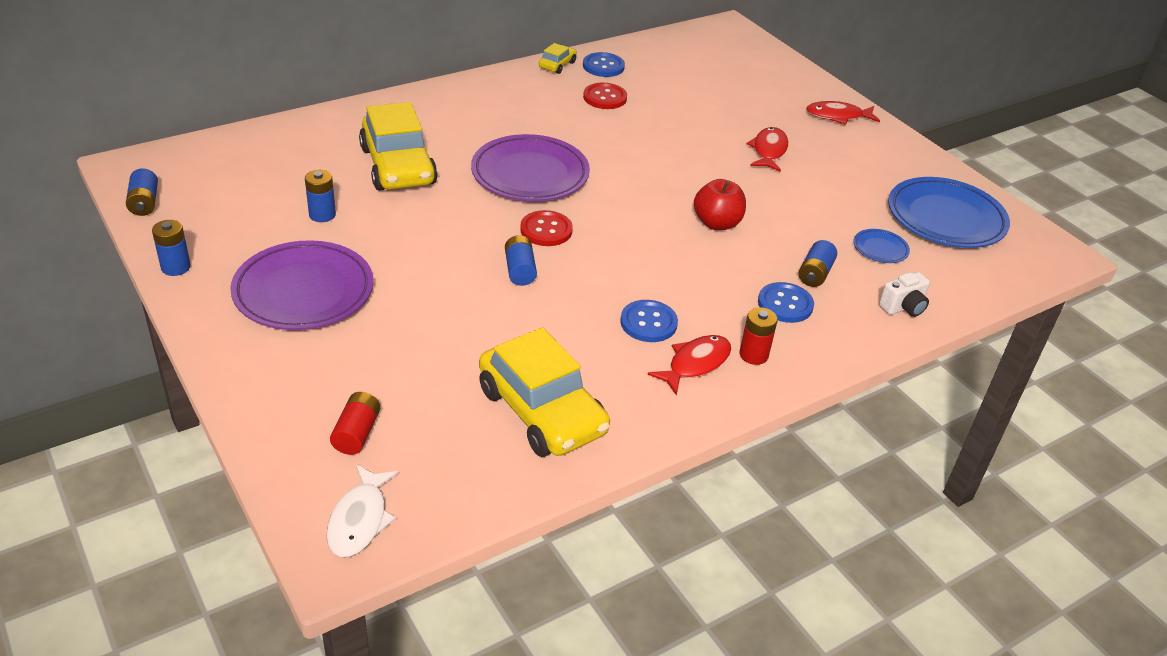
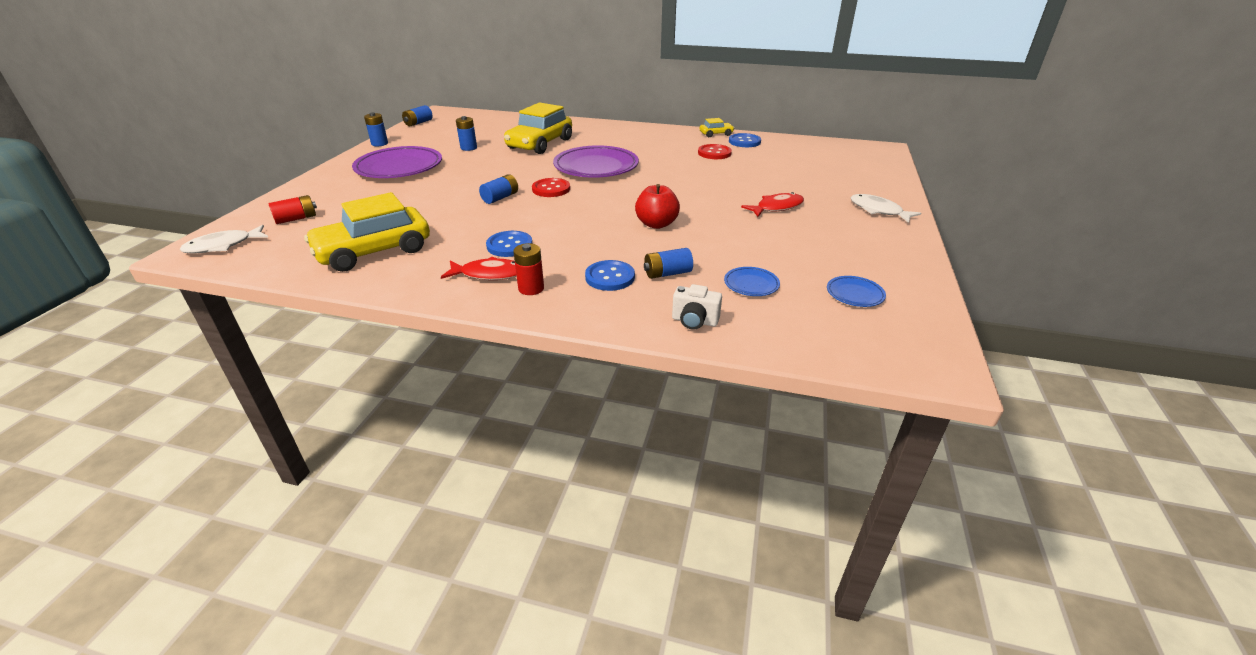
camera: 50 degrees right, 5 degrees down
(542, 411) = (374, 251): yellow car -> yellow car turned 45 degrees clockwise
(838, 116) = (878, 210): red fish -> white fish
(945, 218) = (855, 294): blue plate -> blue plate, size x0.45

